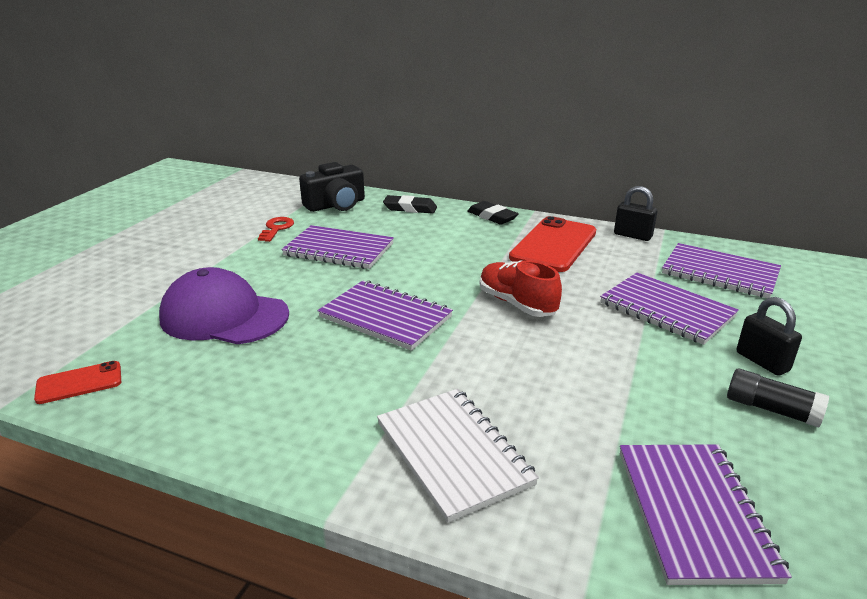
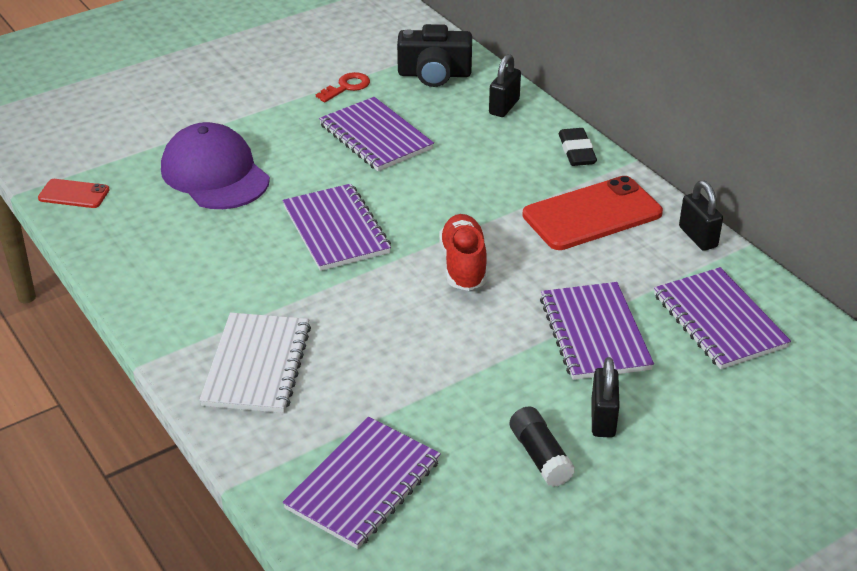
camera: 35 degrees right, 10 degrees up
(410, 208) = (504, 107): black eraser -> black padlock

